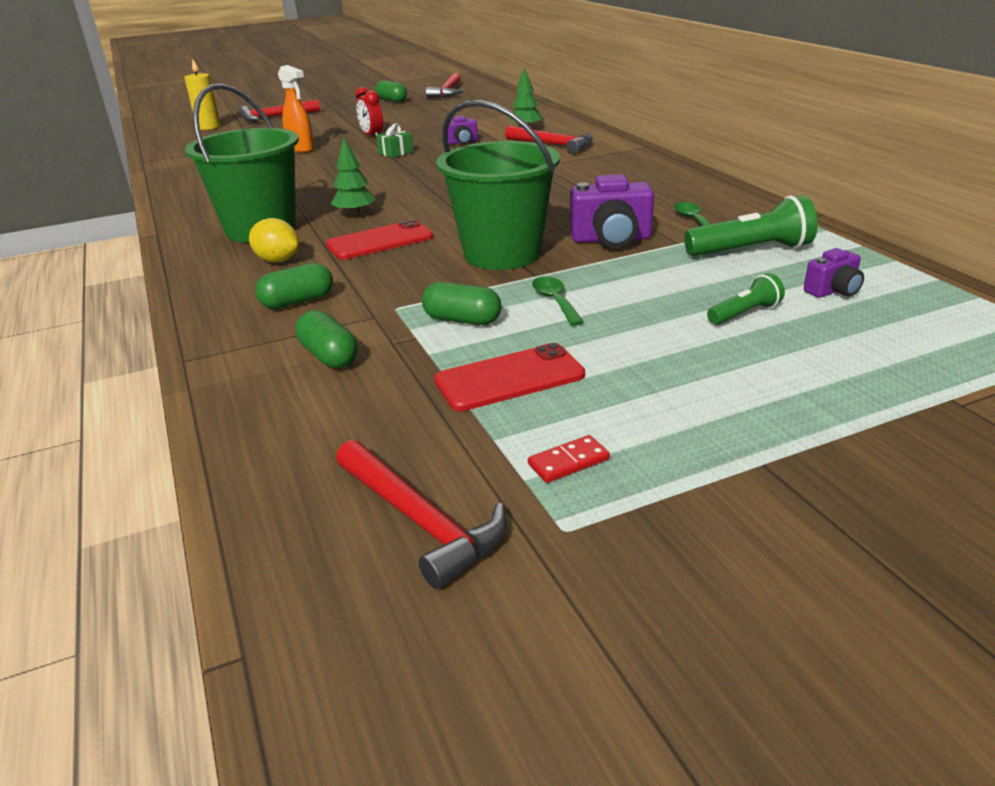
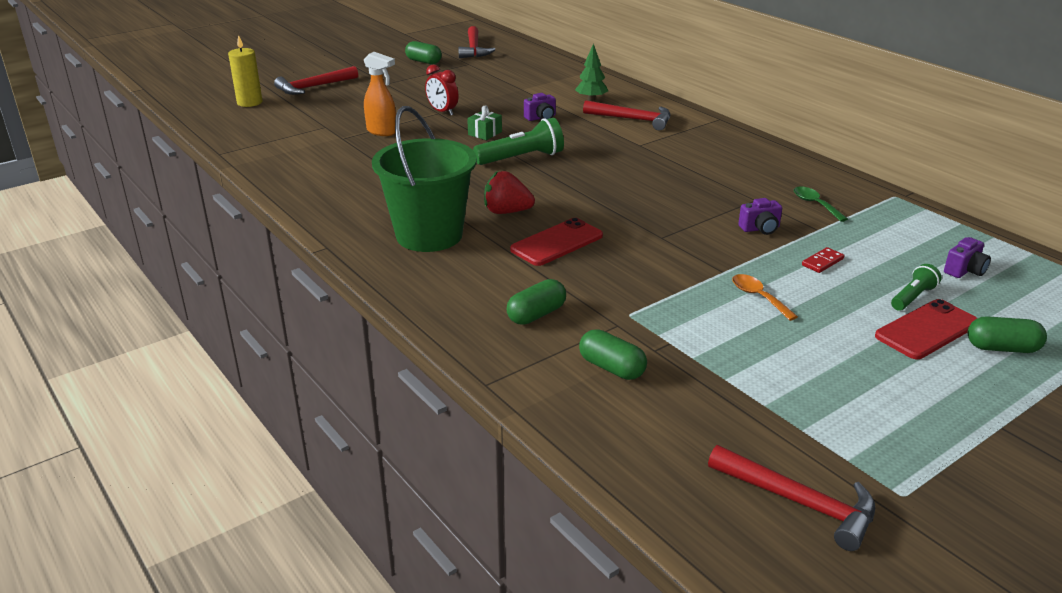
camera: 15 degrees left, 0 degrees up
(278, 260) = (478, 271): yellow lemon -> none
(355, 214) = (507, 212): green tree -> red strawberry
(462, 320) = (696, 322): green capsule -> green capsule (1002, 348)
(502, 254) = (678, 250): green bucket -> none
(509, 378) = (775, 374): red phone -> red phone (926, 330)
(555, 301) = (758, 297): green spoon -> orange spoon
(568, 462) = (869, 442): red domino -> red domino (822, 262)
(611, 239) = (760, 229): purple camera -> purple camera, size x0.57
(751, 250) = (880, 234): green flashlight -> green flashlight (522, 158)

